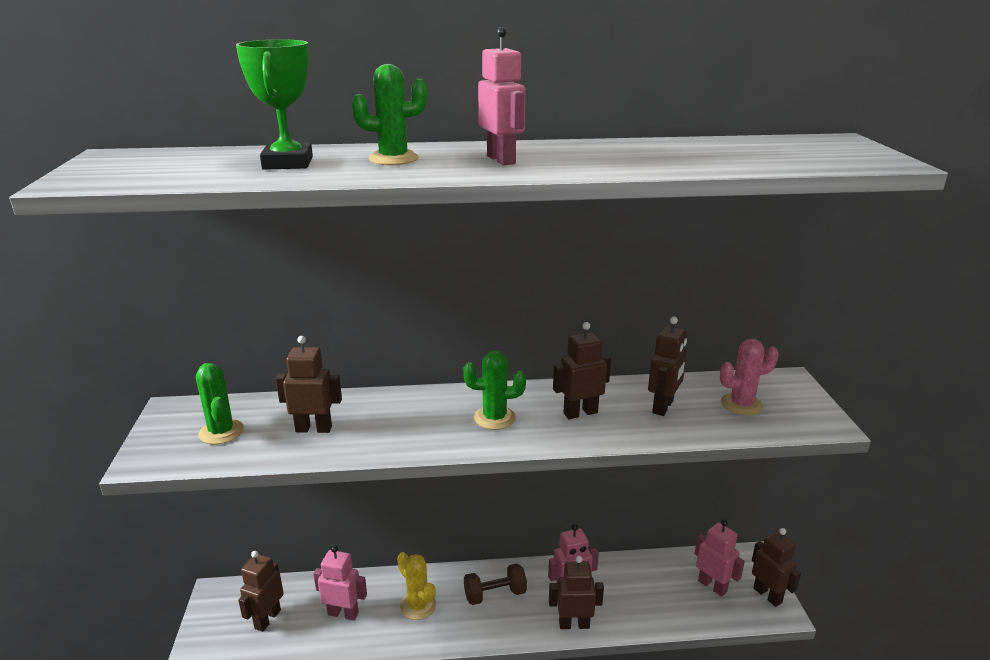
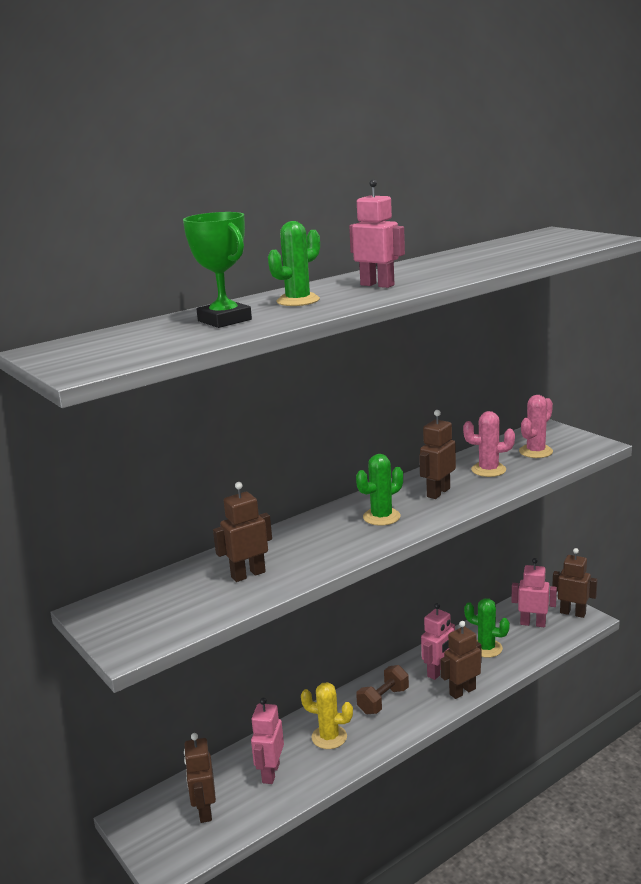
camera: 30 degrees left, 5 degrees down
(221, 432) = (168, 606): green cactus -> green cactus (486, 648)
(343, 613) = (270, 773): pink robot -> pink robot turned 60 degrees counterclockwise
(663, 407) = (488, 470): brown robot -> pink cactus

